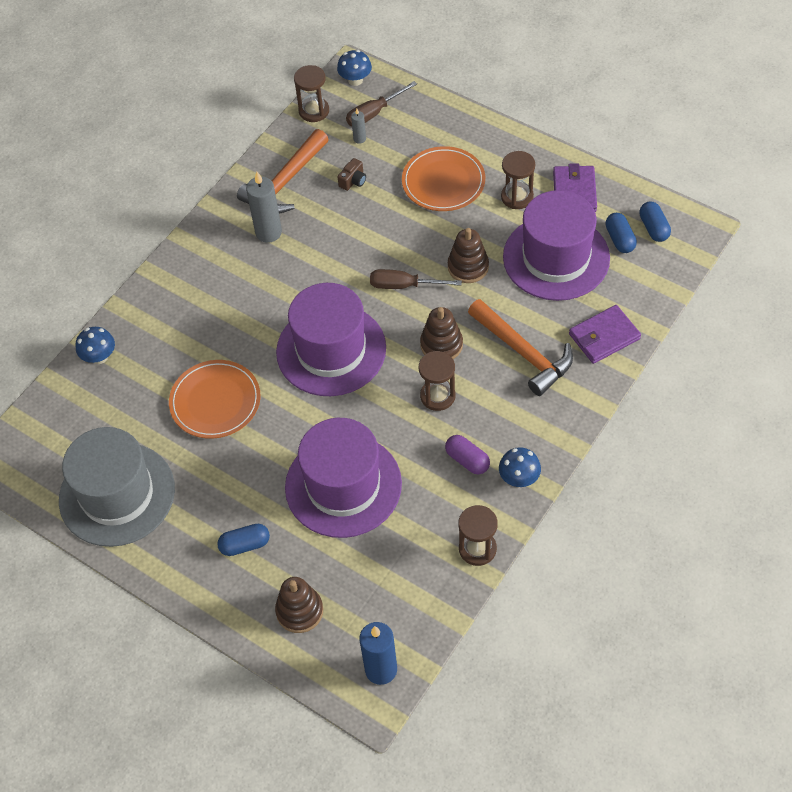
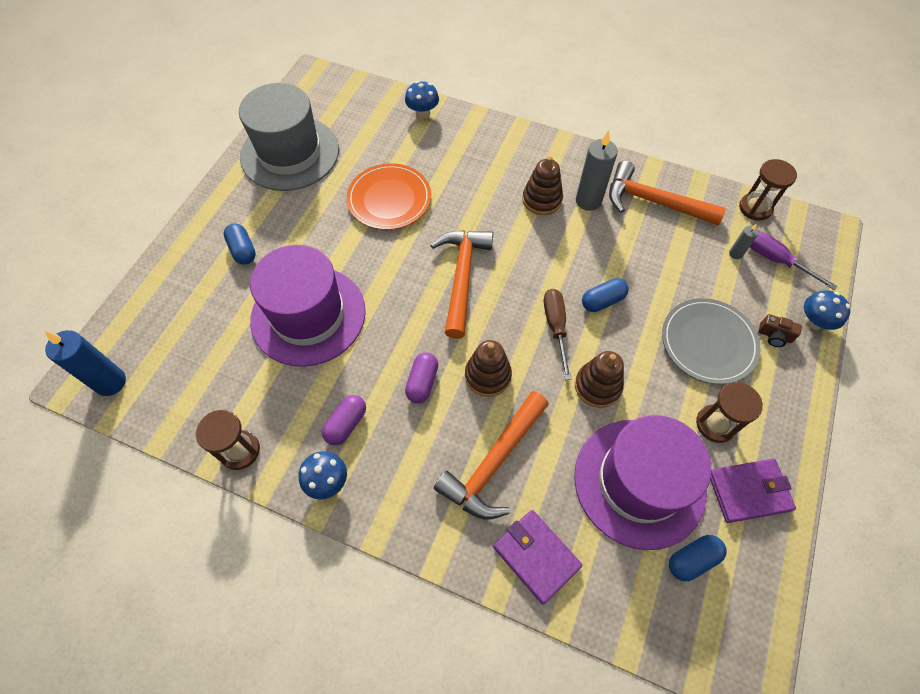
camera: 75 degrees right, 5 degrees up
(299, 611) = (175, 304): brown stacking toy -> brown stacking toy (542, 200)
(331, 350) = (462, 277): purple hat -> orange hammer
(353, 181) = (677, 258): brown camera -> brown camera (774, 336)
(355, 80) = (814, 235): blue mushroom -> blue mushroom (814, 321)
(374, 113) = (776, 260): brown screwdriver -> purple screwdriver
(437, 396) = (422, 382): brown hourglass -> purple capsule
(443, 182) = (708, 342): orange plate -> grey plate
(653, 228) = (726, 604): blue capsule -> blue capsule (602, 301)

